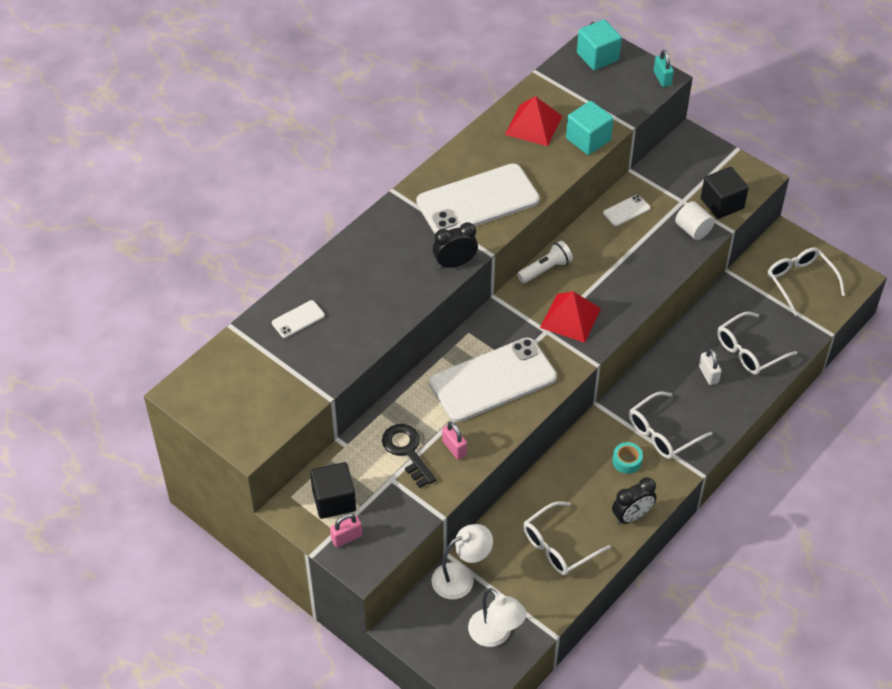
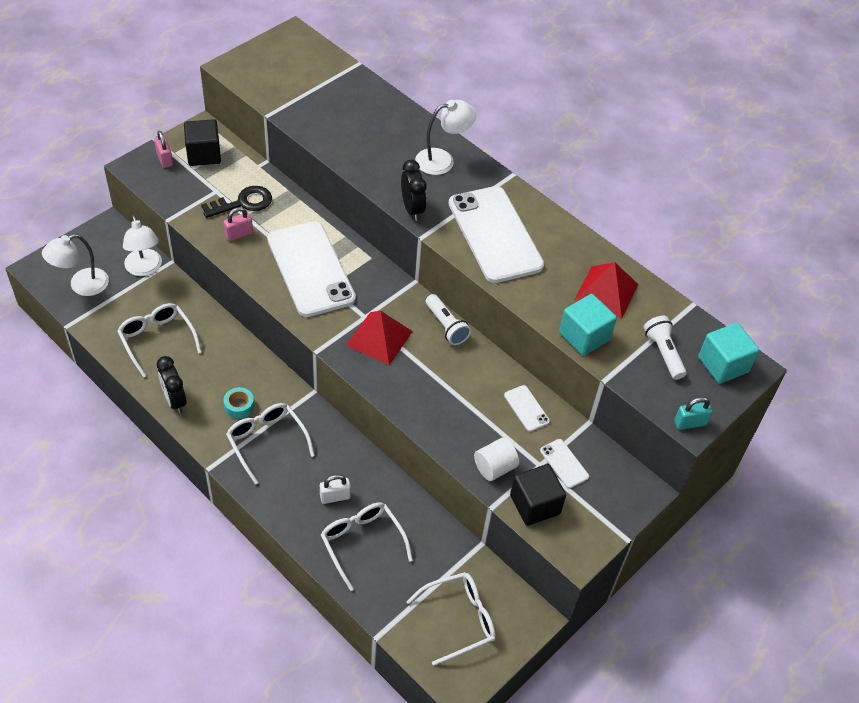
camera: 90 degrees right, 0 degrees up
(298, 319) = (359, 102): white phone -> white phone (564, 463)
(380, 244) = (442, 160): none -> white lamp
(594, 91) = (663, 353): none -> white flashlight

